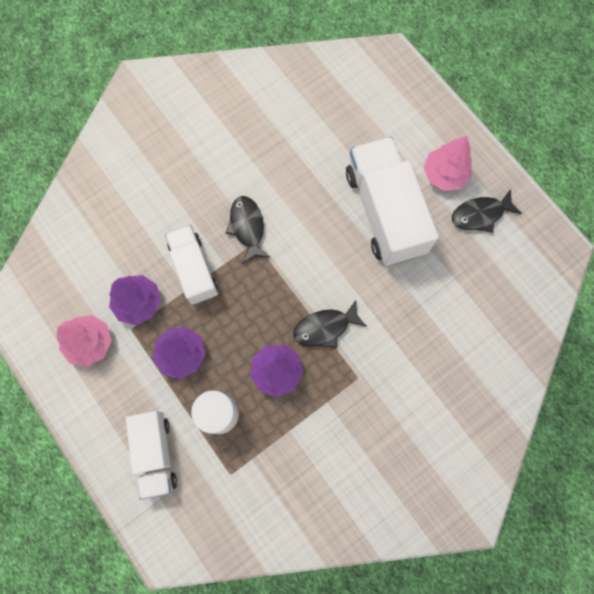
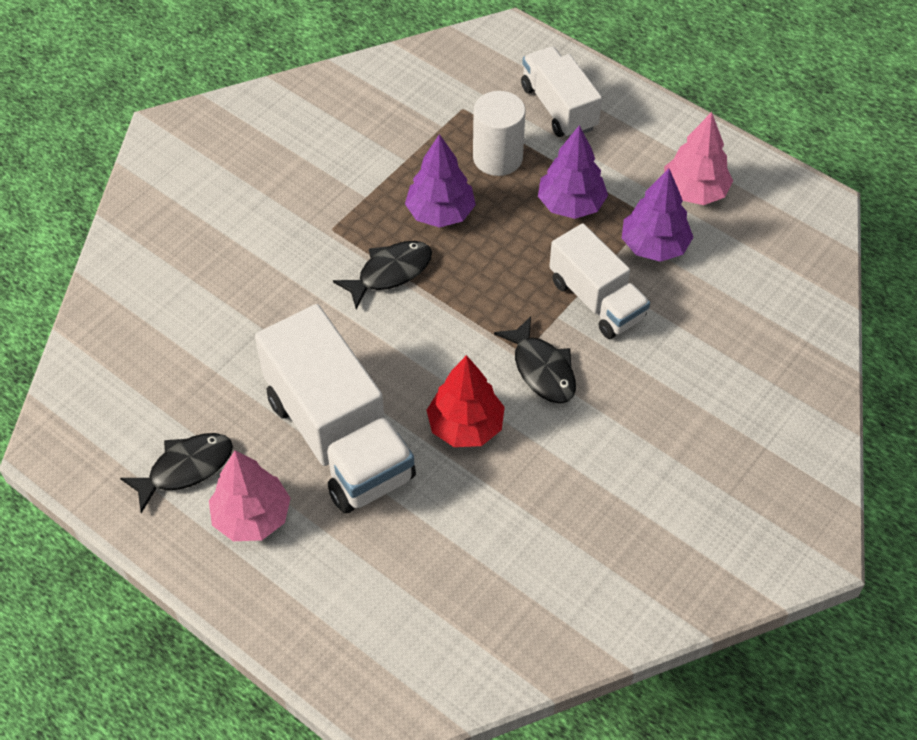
camera: 165 degrees right, 20 degrees down
(306, 200) = (465, 426): none -> red tree

